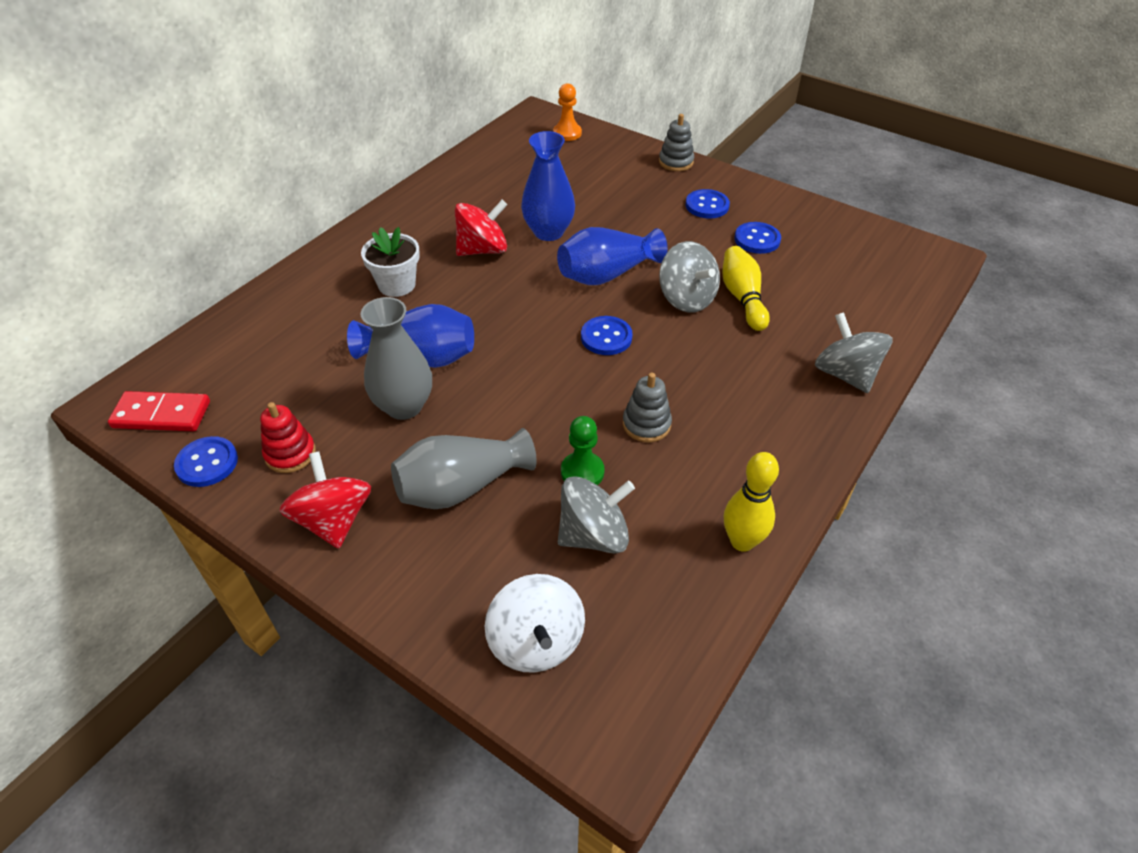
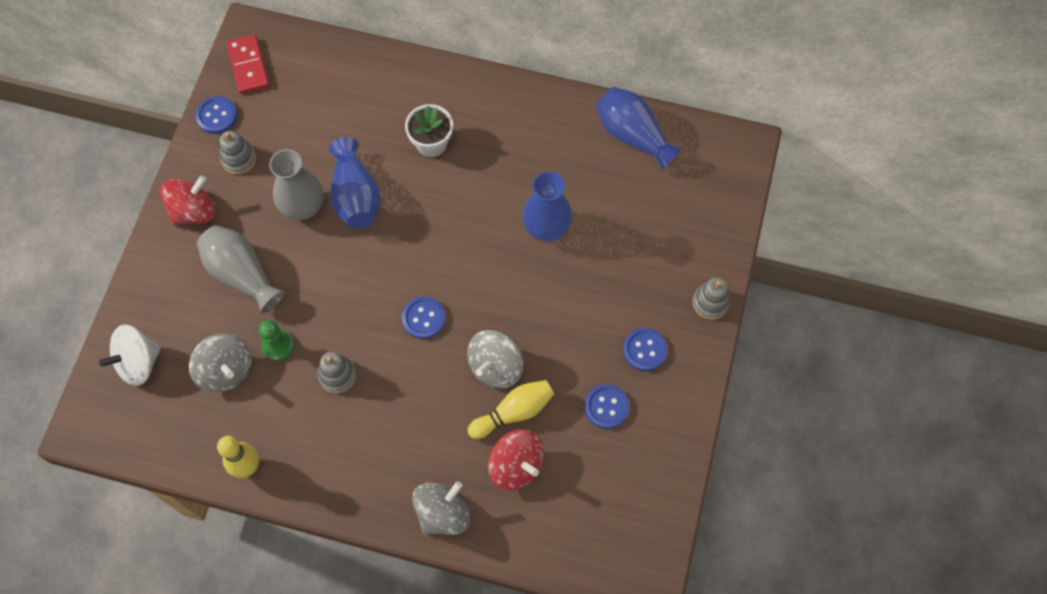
camera: 70 degrees right, 20 degrees up
(290, 454) = (239, 159): red stacking toy -> grey stacking toy
(483, 250) = (501, 186): red spinning top -> red spinning top (516, 465)
(567, 133) = (719, 187): orange pawn -> none
(607, 274) = (504, 294): blue vase -> blue vase (633, 135)

